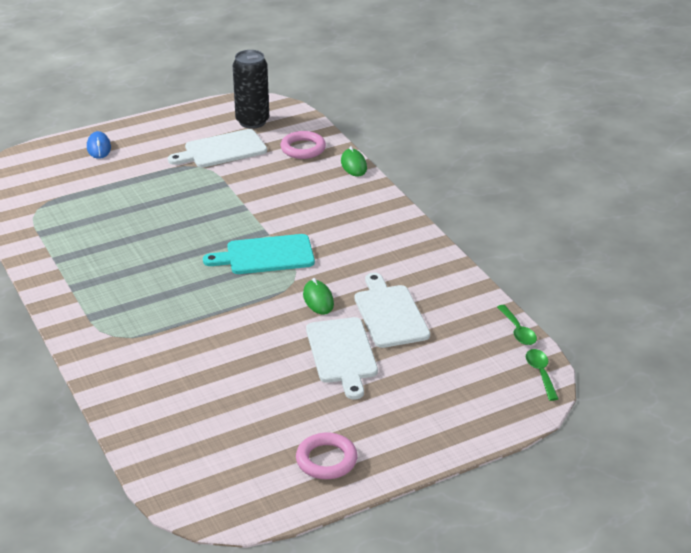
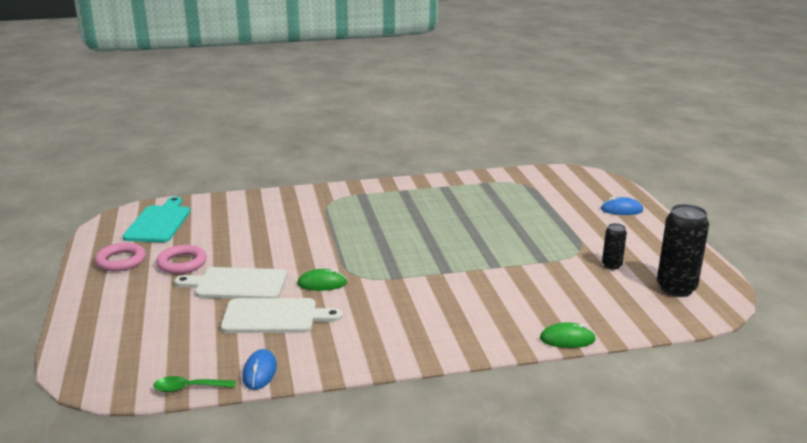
camera: 105 degrees right, 10 degrees down
(222, 150) = (611, 265): white cutting board -> black can
(266, 255) = (406, 267): turquoise cutting board -> turquoise cutting board (159, 223)
(303, 148) = (610, 311): pink ring -> pink ring (182, 263)
(476, 300) = (259, 372): none -> blue mouse
(540, 373) = (113, 387): green spoon -> none

